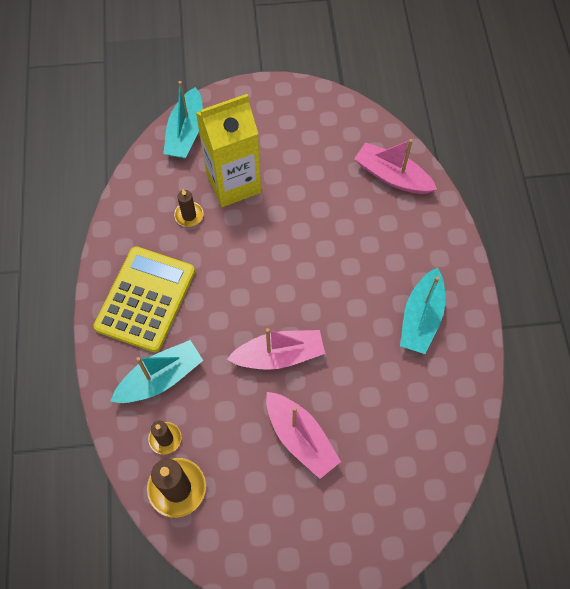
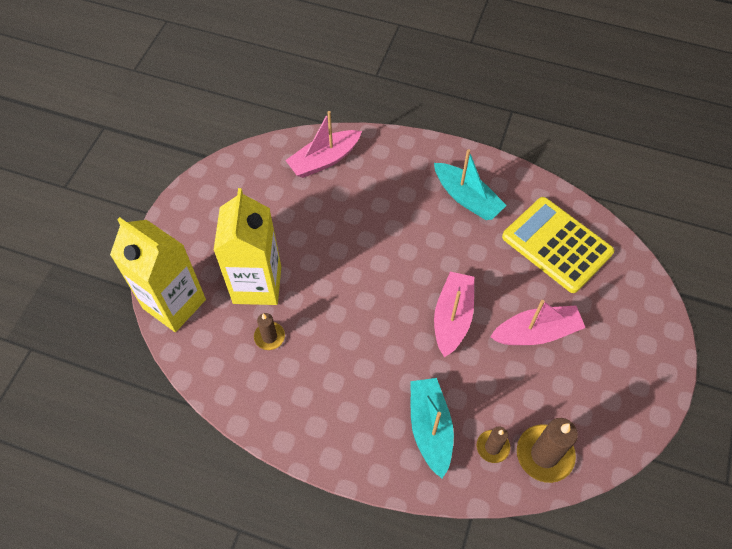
camera: 65 degrees left, 5 degrees down
(145, 299) = (340, 411): yellow calculator -> yellow calculator (556, 245)
(186, 133) = (174, 304): turquoise boat -> yellow carton

